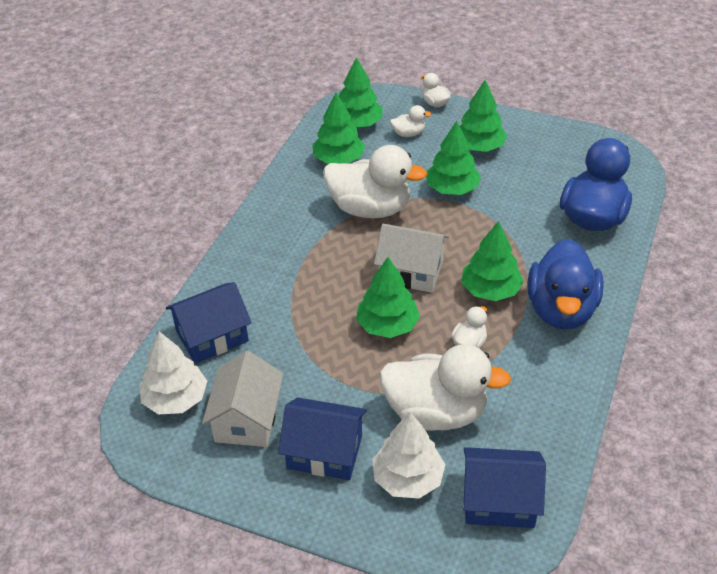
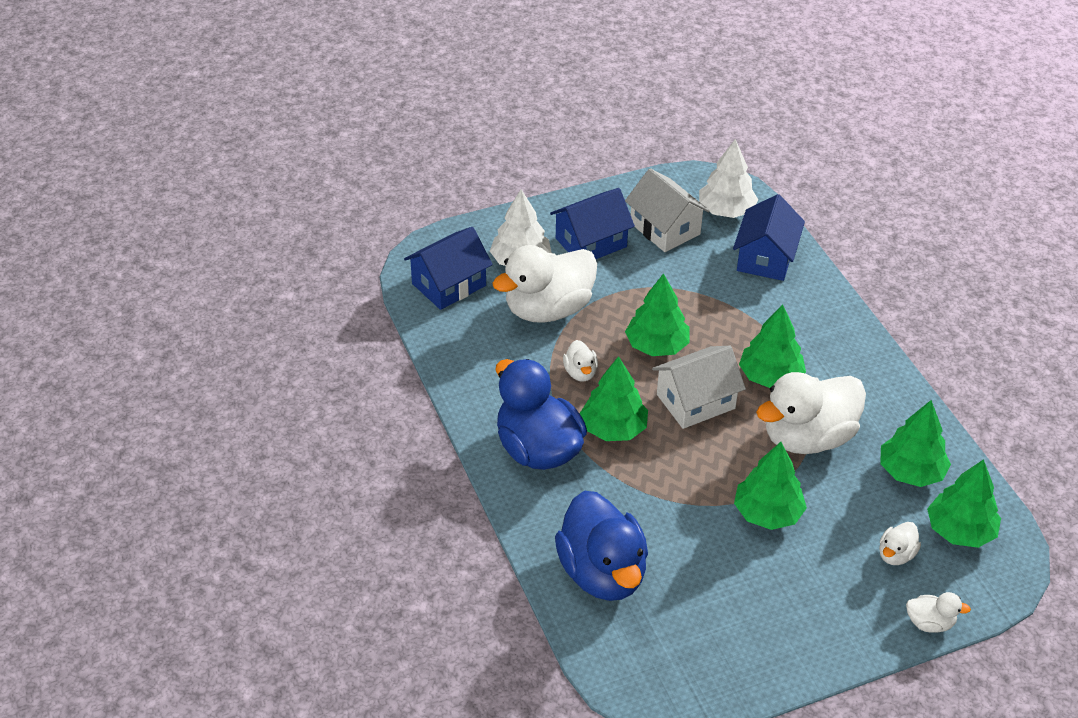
camera: 135 degrees right, 0 degrees up
(479, 147) = (808, 590): green tree -> green tree (770, 377)

